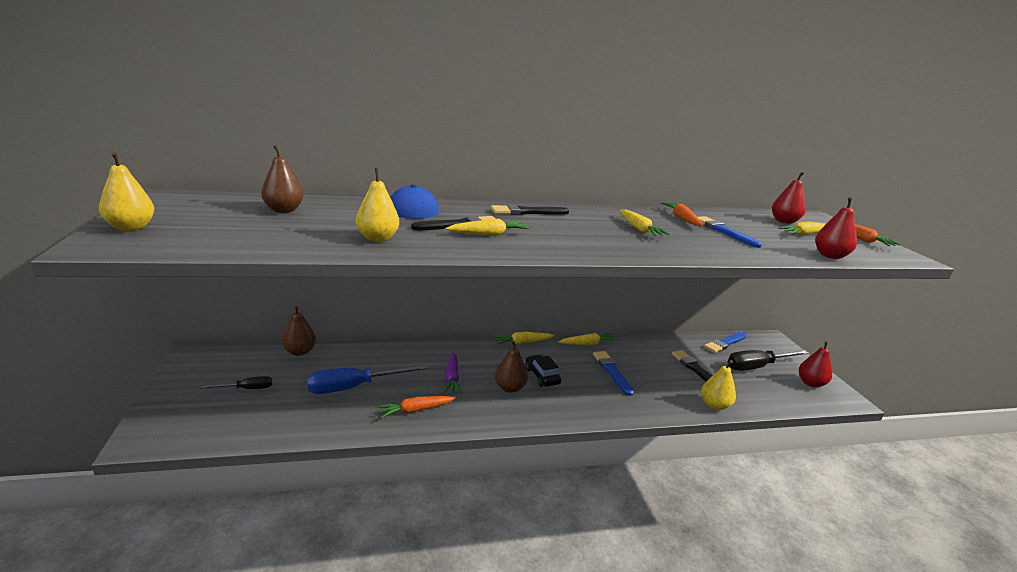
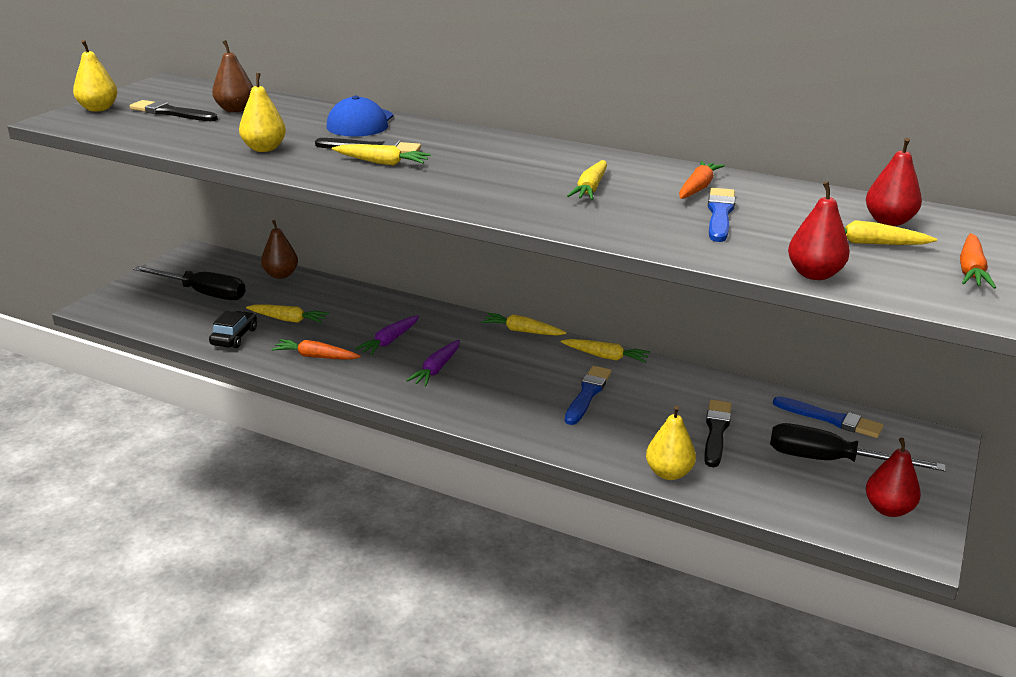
camera: 40 degrees right, 5 degrees up
(247, 389) = (203, 293): black screwdriver -> black screwdriver, size x1.92
(354, 387) = (288, 320): blue screwdriver -> yellow carrot
(509, 388) = (436, 369): brown pear -> purple carrot
(527, 212) = (486, 147): black brush -> black brush (171, 113)
(542, 376) = (490, 370): black car -> black car (234, 337)
(725, 343) = (830, 419): blue brush -> blue brush turned 150 degrees counterclockwise

